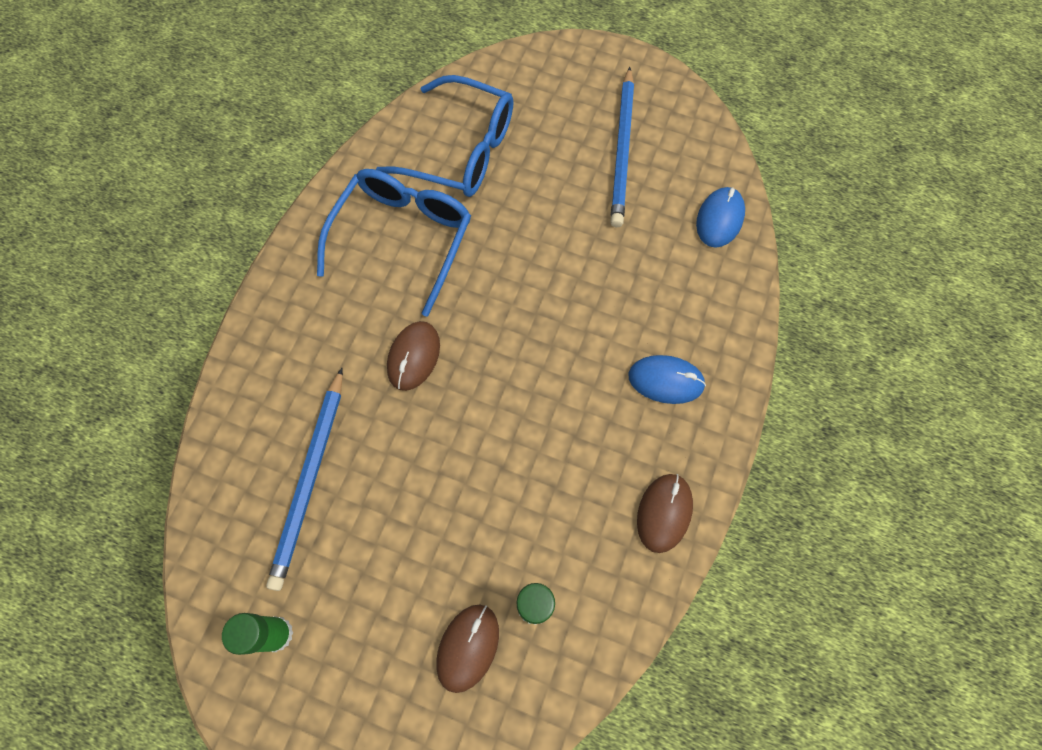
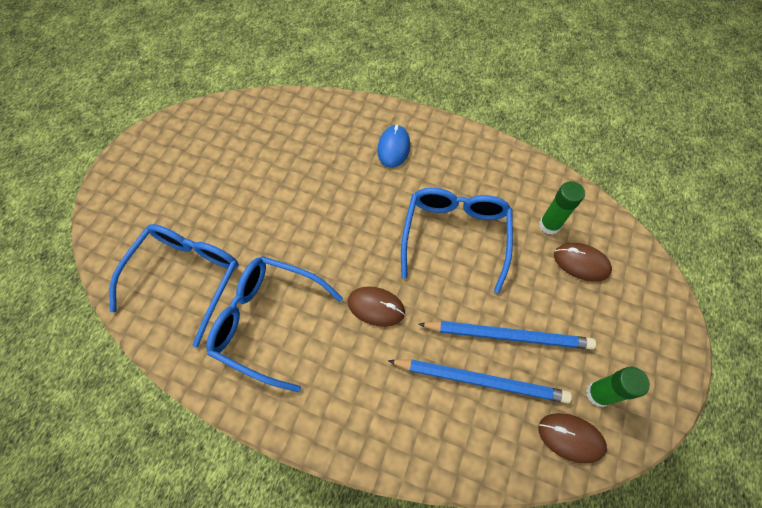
camera: 90 degrees left, 5 degrees down
(514, 462) = (455, 237): none -> blue glasses
(622, 150) = (207, 164): blue pencil -> blue pencil (508, 335)
(664, 513) = (481, 154): brown mouse -> brown mouse (570, 438)
(719, 219) = (275, 111): blue mouse -> none

